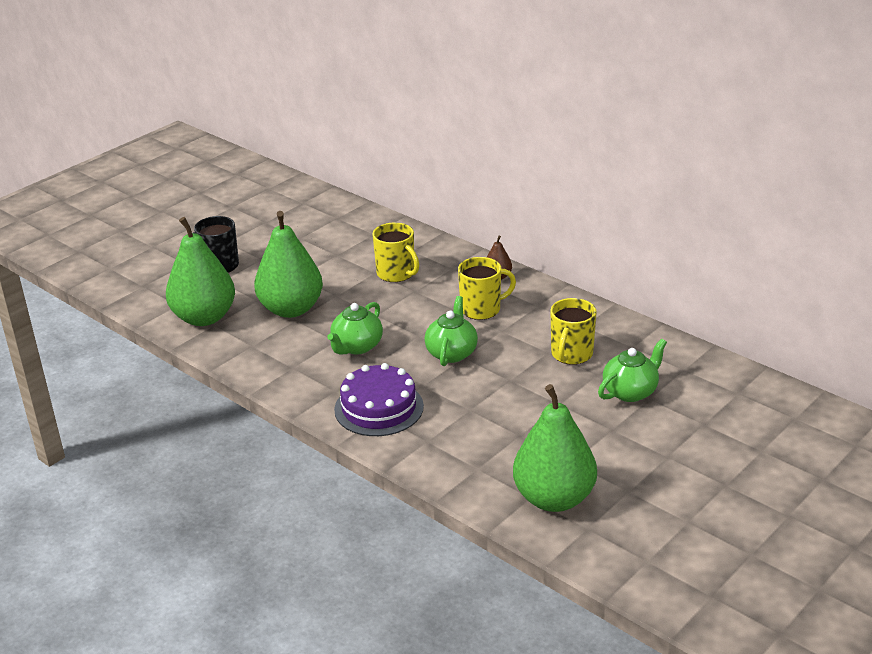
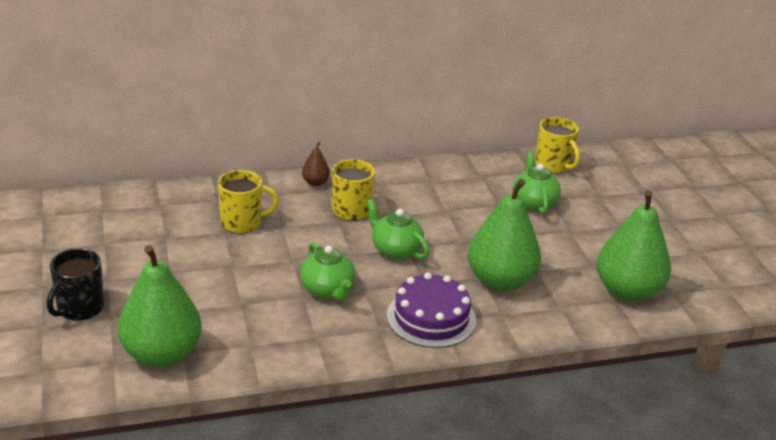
camera: 60 degrees left, 0 degrees up
(291, 309) = (220, 299): green pear -> green pear (500, 281)
(571, 354) = (461, 203): yellow mug -> yellow mug (553, 165)

